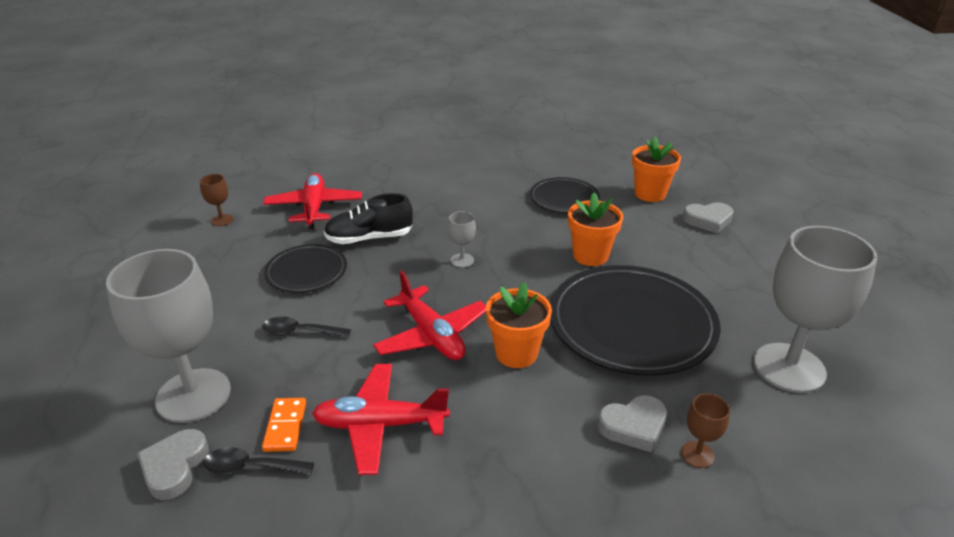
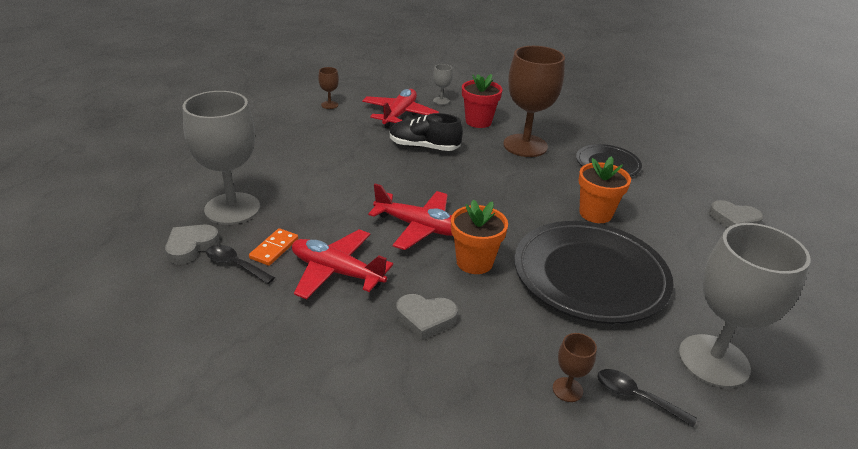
camera: 25 degrees right, 0 degrees up
(300, 332) = (328, 193): black spoon -> black spoon (636, 397)
(306, 271) = (362, 156): black plate -> none
(406, 190) = (478, 121): none -> red flower pot
(431, 335) = (419, 227): red plane -> red plane turned 60 degrees counterclockwise
(462, 260) = (483, 184): grey goblet -> grey goblet (441, 101)
(473, 203) = (525, 145): none -> brown goblet
(633, 426) = (529, 348): grey heart -> grey heart (425, 319)
(650, 194) = (693, 183): orange flower pot -> none

